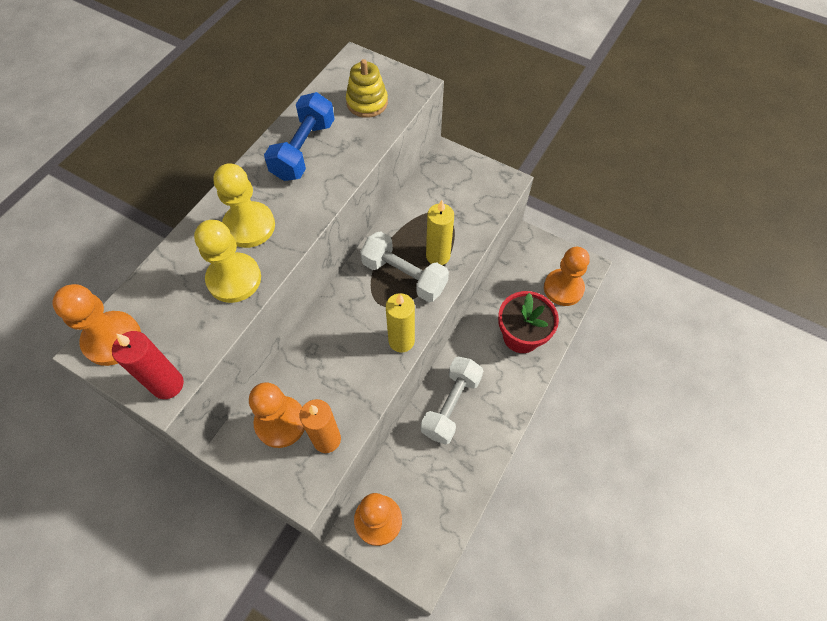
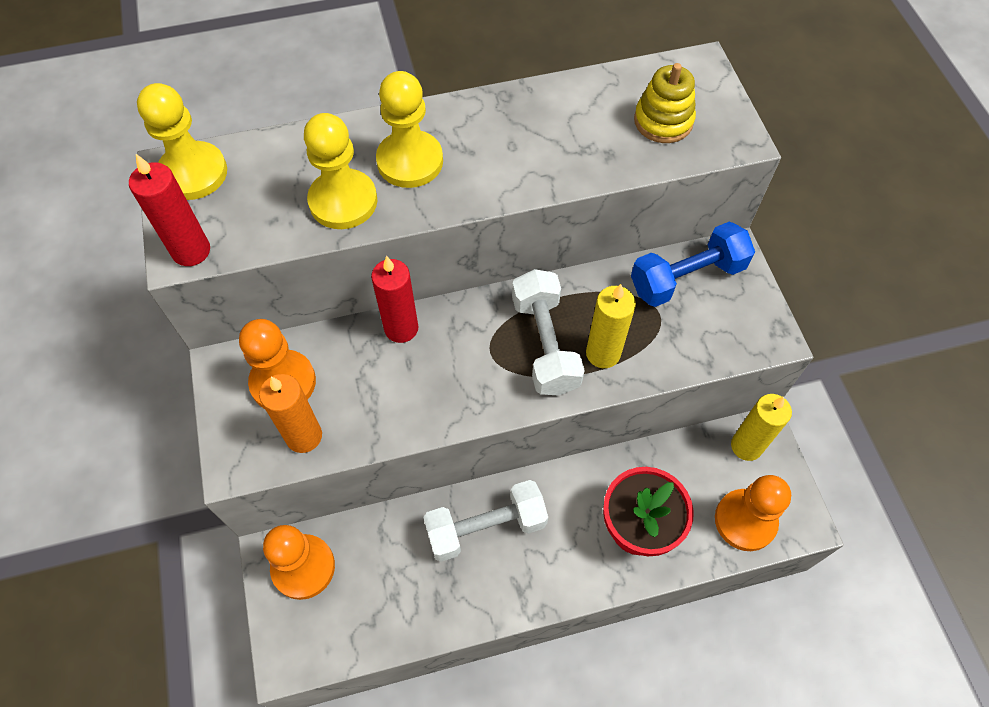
camera: 45 degrees right, 0 degrees up
(112, 339) = (193, 173): orange pawn -> yellow pawn
(303, 150) = (542, 124): blue dumbbell -> blue dumbbell (687, 277)
(317, 333) = (401, 328): none -> red candle
(401, 341) = (471, 407): yellow candle -> yellow candle (746, 446)

